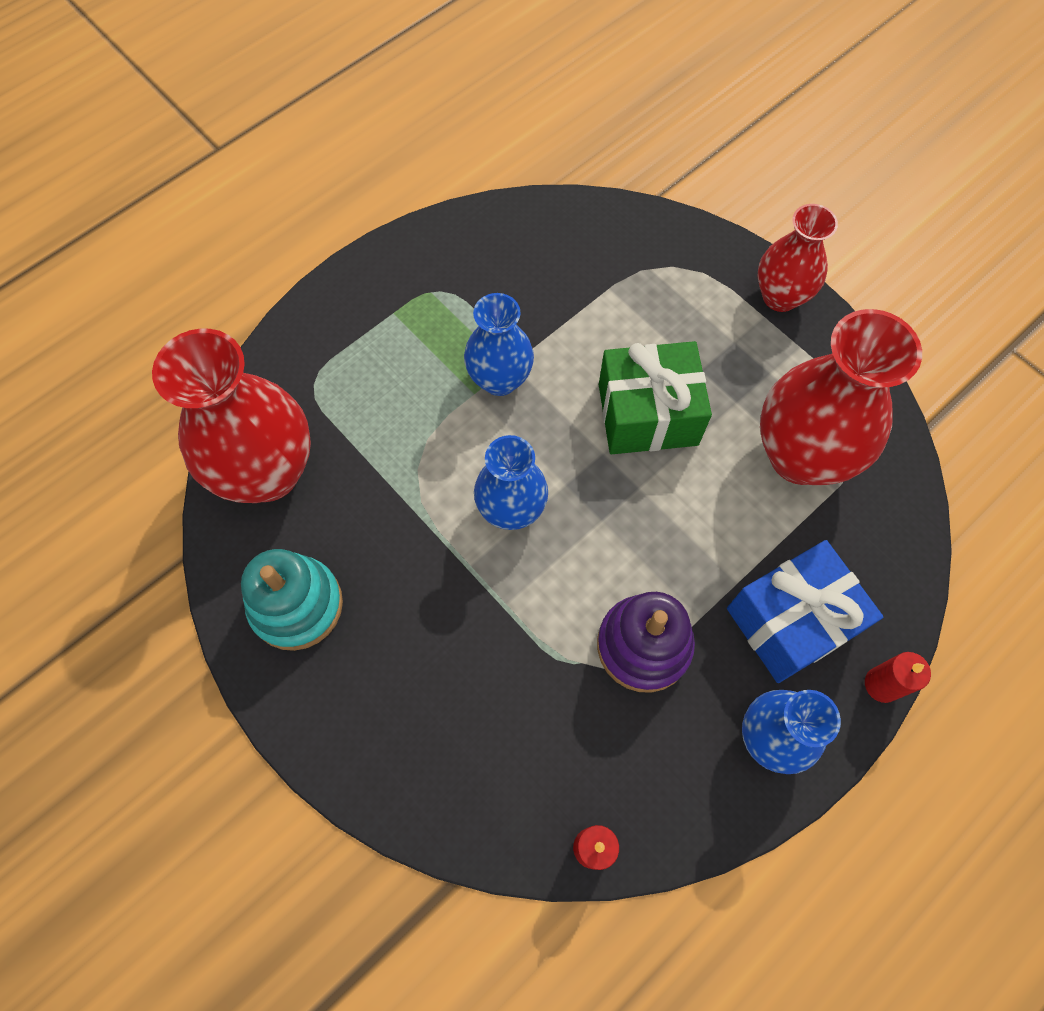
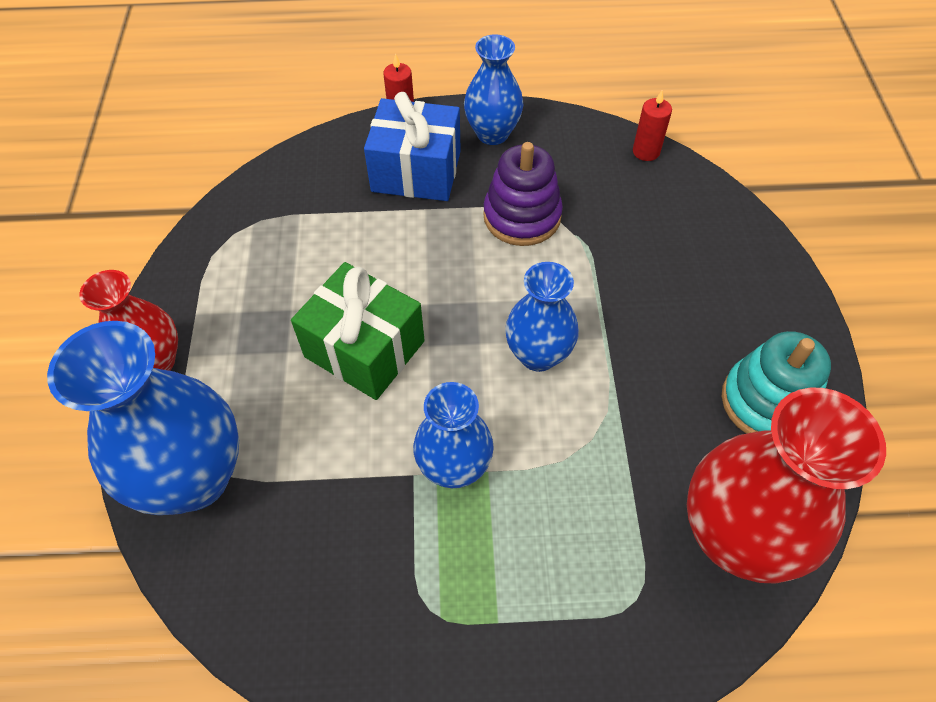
camera: 140 degrees left, 10 degrees down
(661, 254) = (194, 478): none -> blue vase
(800, 455) = (293, 247): red vase -> none

